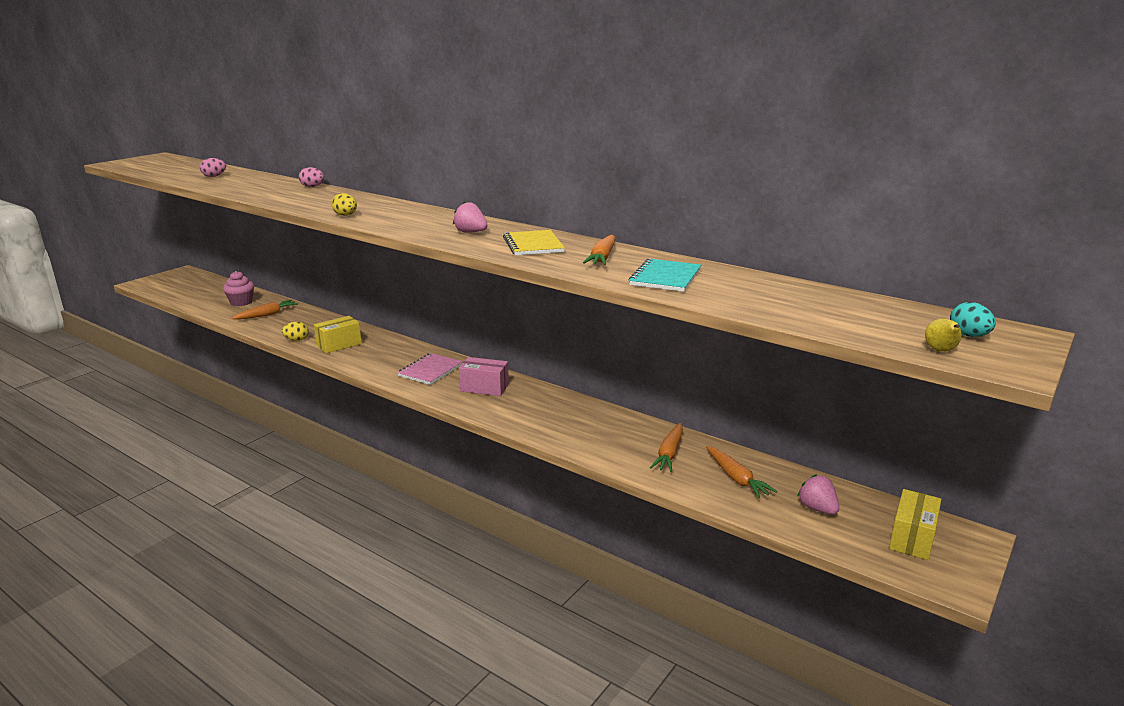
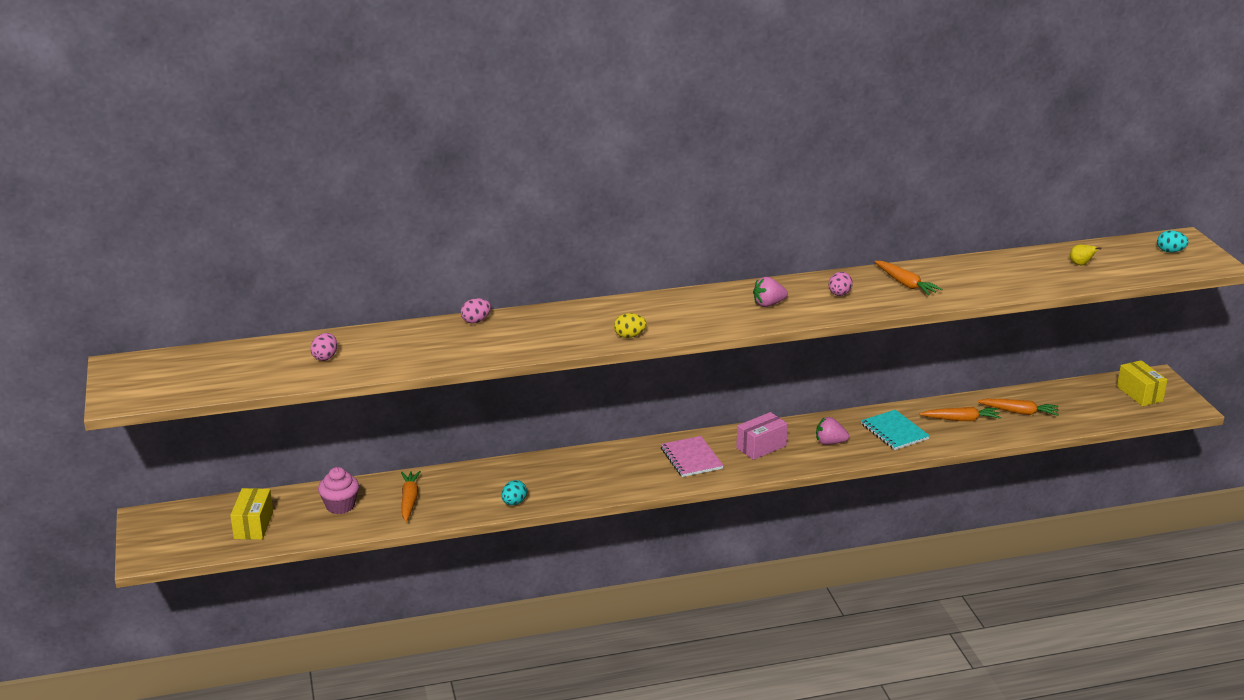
camera: 50 degrees left, 5 degrees up
(297, 340) = (514, 503): yellow egg -> turquoise egg
(339, 345) = (562, 484): yellow box -> yellow box (253, 525)
(533, 245) = (839, 294): yellow notebook -> pink egg
(665, 277) = (976, 282): turquoise notebook -> turquoise notebook (894, 432)
(669, 454) = (961, 420): orange carrot -> orange carrot turned 60 degrees counterclockwise
(817, 509) = (1081, 405): pink strawberry -> pink strawberry (830, 442)
(941, 351) = (1181, 268): yellow pear -> yellow pear (1080, 264)

